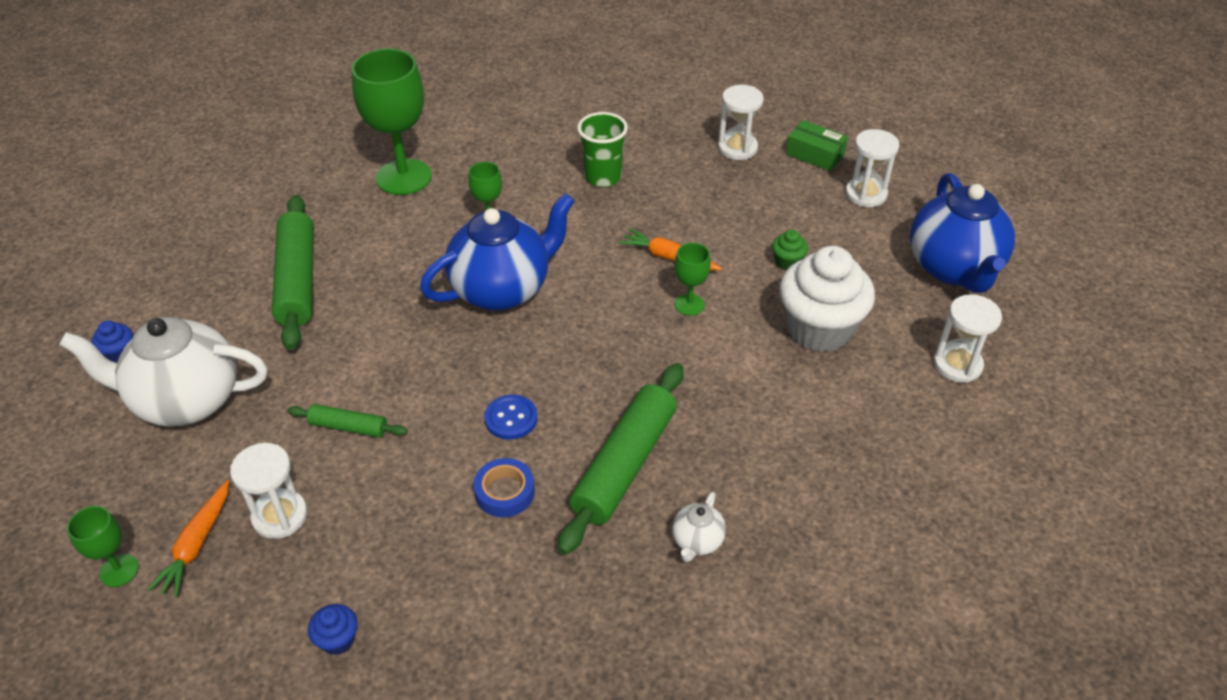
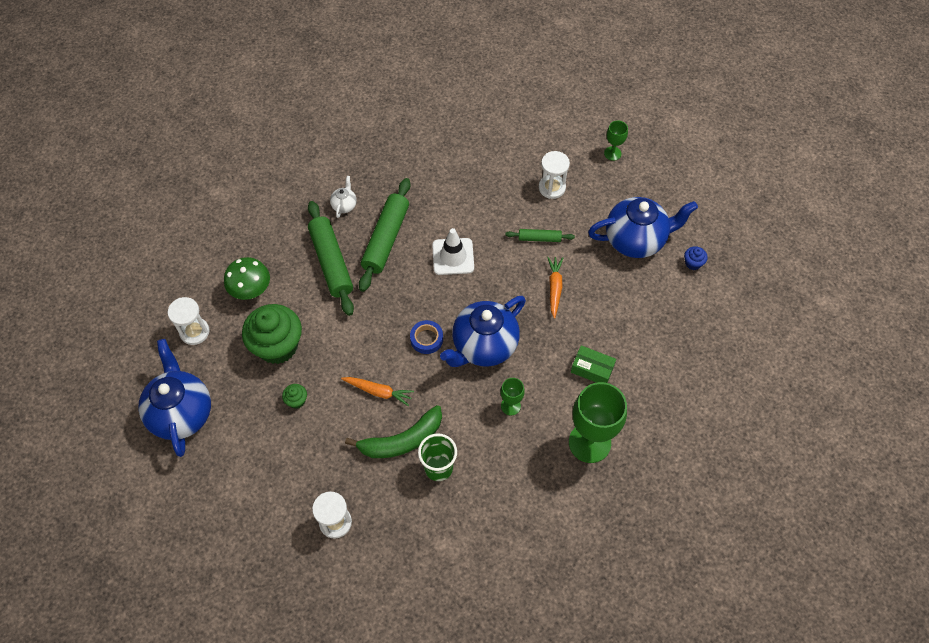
camera: 170 degrees right, 15 degrees up
(186, 401) = (636, 240): white teapot -> blue teapot
(196, 545) = (584, 169): orange carrot -> orange carrot (554, 288)
(297, 280) = (618, 332): green rolling pin -> green rolling pin (331, 262)
(337, 640) = (499, 140): blue cupcake -> none
(504, 492) = (445, 215): blue tape -> blue tape (426, 339)
(511, 418) = (453, 256): blue button -> white traffic cone
(644, 206) = (402, 440): none -> green banana
(689, 305) = (361, 352): green goblet -> none
(815, 154) = (272, 524): green box -> green box (592, 369)
(819, 329) = (277, 346): white cupcake -> green cupcake
(866, 194) = (235, 482): white hourglass -> none
(870, 412) = (251, 291): none -> green mushroom

